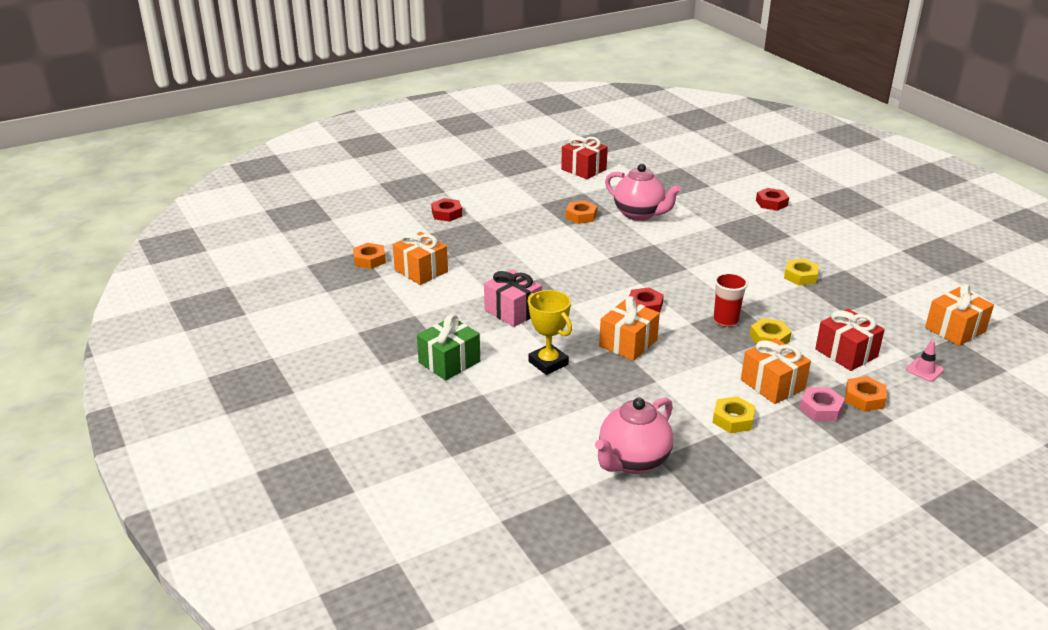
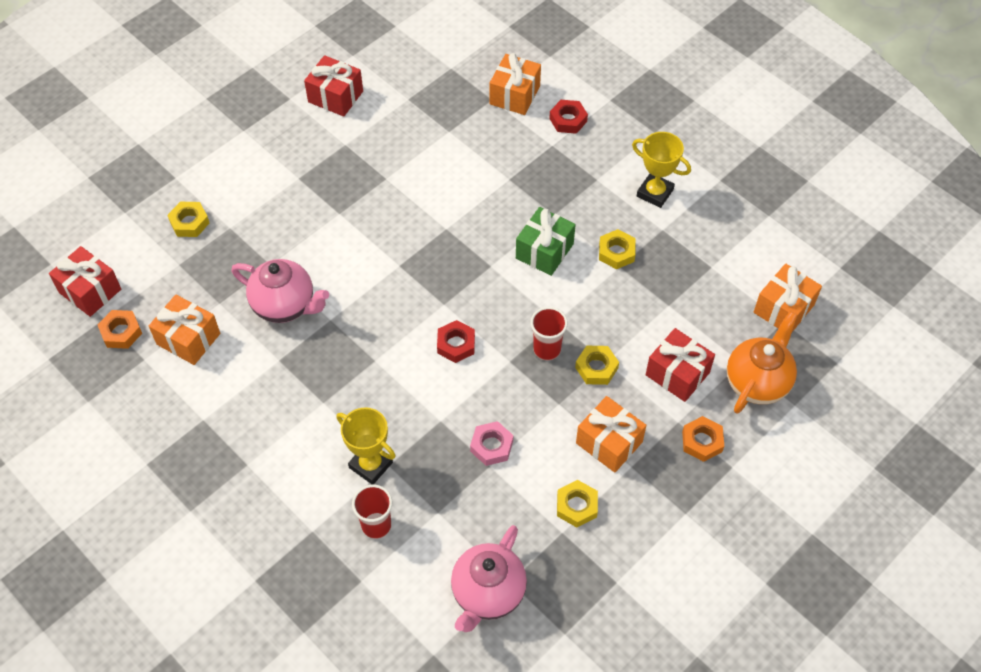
camera: 15 degrees left, 25 degrees up
(355, 236) = (90, 291): none -> red gift
(447, 214) = (189, 222): red nut -> yellow nut
(449, 362) = (263, 489): green gift -> green gift (544, 251)
(513, 311) = (312, 387): pink gift -> none
(541, 400) = (376, 525): none -> red cup
(581, 216) = (352, 192): orange nut -> none
(628, 343) = (449, 412): orange gift -> orange gift (515, 95)
(639, 214) = (420, 175): pink teapot -> pink teapot (285, 305)
(820, 409) = (661, 468): pink nut -> pink nut (491, 446)
(841, 249) = (655, 193): none -> yellow trophy
(924, 370) = (757, 382): pink traffic cone -> orange teapot

